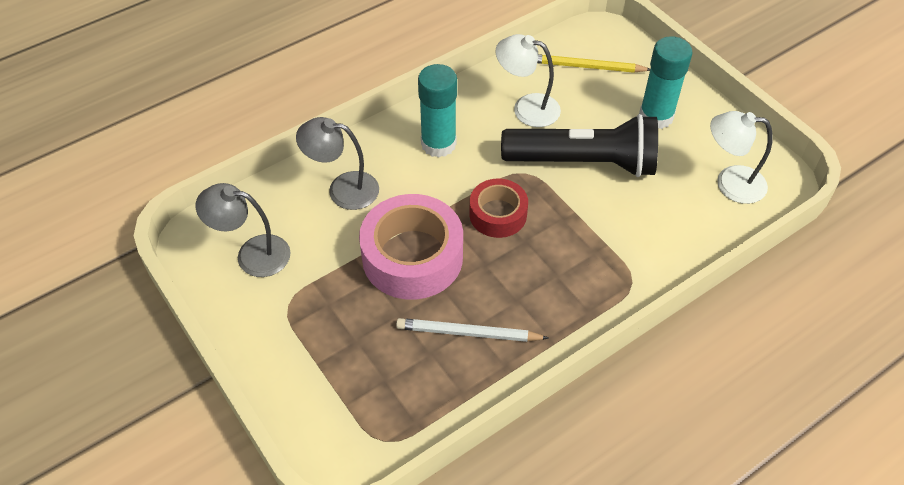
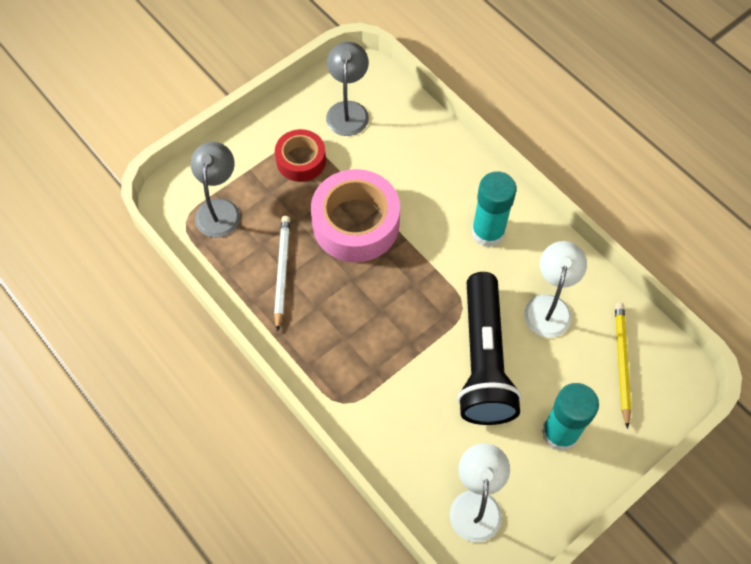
camera: 85 degrees right, 10 degrees up
(343, 189) = (423, 163): grey lamp -> grey lamp (219, 209)
(498, 214) = (409, 287): red tape -> red tape (301, 160)

